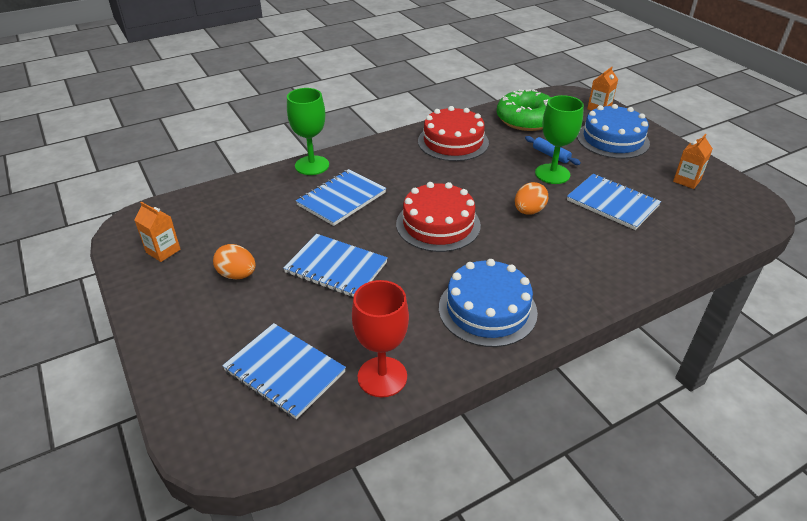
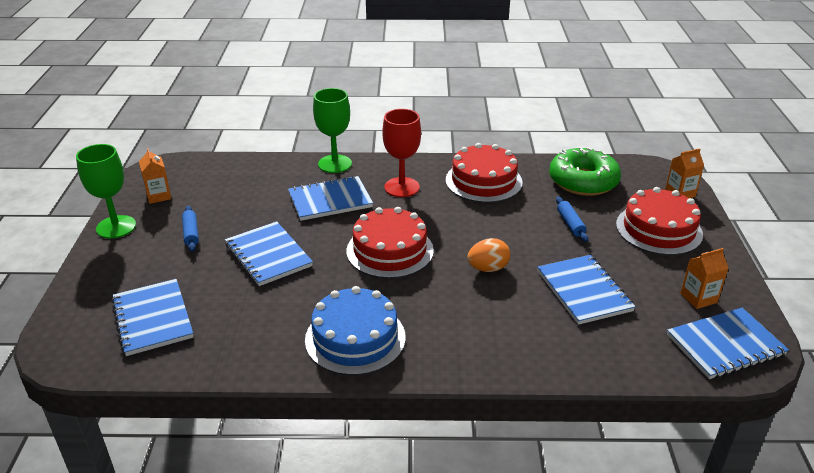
camera: 30 degrees right, 5 degrees down
(237, 275) = (191, 233): orange egg -> blue rolling pin
(382, 377) = (216, 354): red goblet -> red goblet (402, 187)
(552, 174) = (551, 242): green goblet -> green goblet (116, 227)
(612, 139) = (658, 229): blue cake -> red cake
(735, 208) = (725, 345): none -> blue notebook

